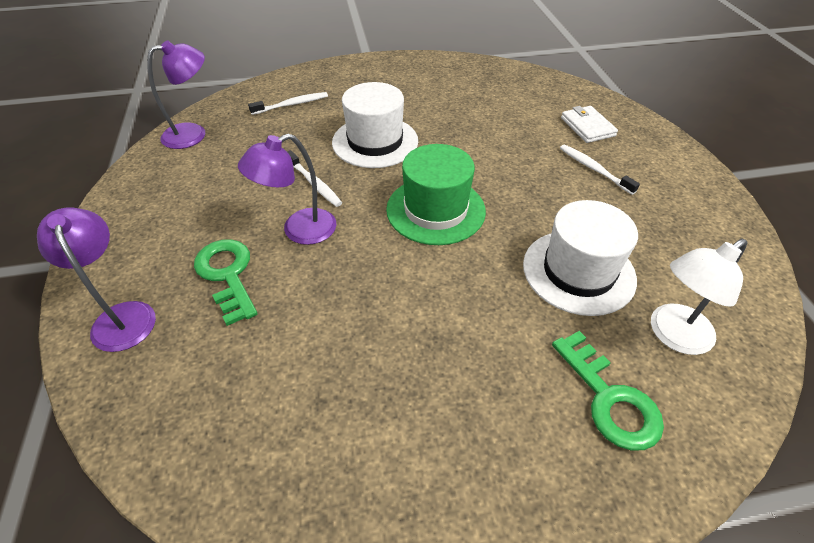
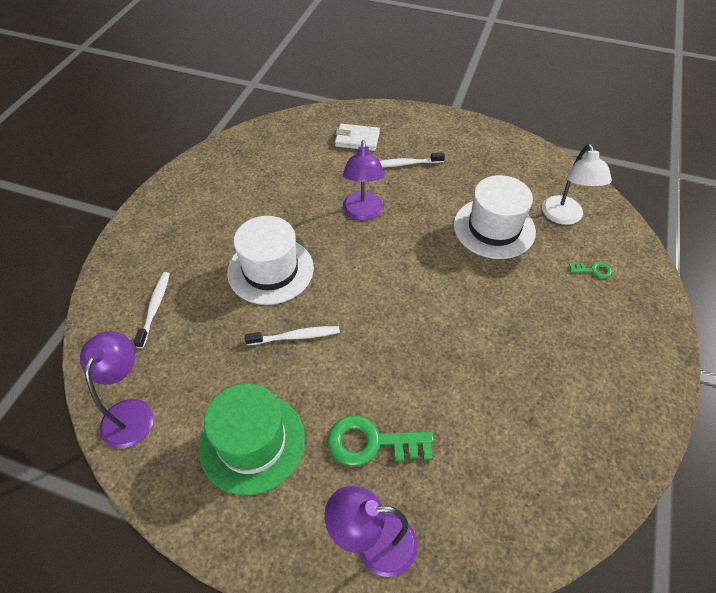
camera: 60 degrees left, 5 degrees up
(299, 231) = (350, 370): purple lamp -> purple lamp (362, 213)
(435, 210) = (386, 271): green hat -> green hat (252, 442)
(609, 399) = (593, 270): green key -> green key, size x0.49

